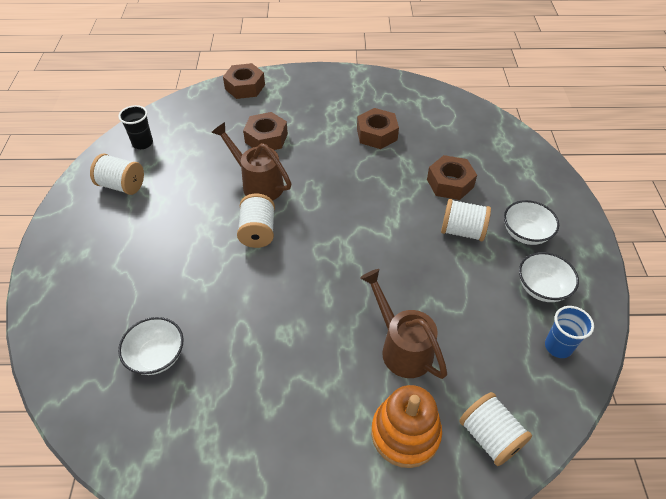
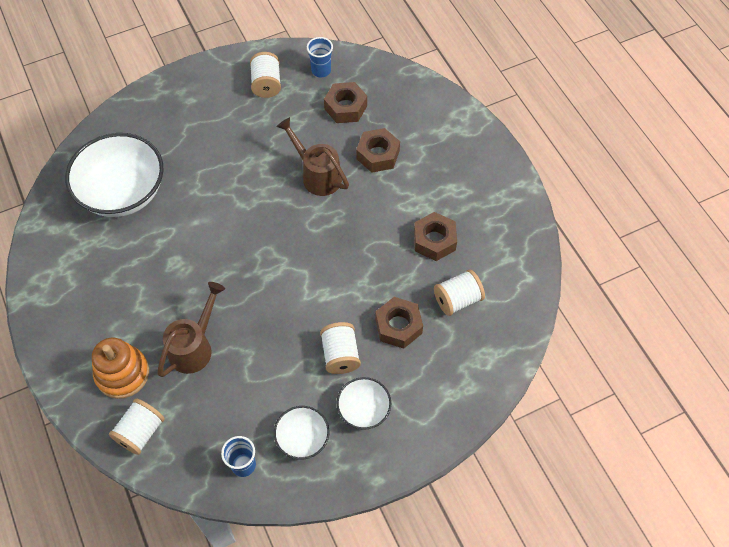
camera: 65 degrees right, 10 degrees up
(142, 143) = (321, 70): black cup -> blue cup
(157, 356) = (123, 193): white bowl -> white bowl, size x1.99
(245, 87) = (440, 105): brown nut -> brown nut (345, 107)
(258, 184) = (317, 175): brown watering can -> brown watering can turned 60 degrees counterclockwise
(258, 232) = (263, 200): white spool -> white spool (457, 300)

